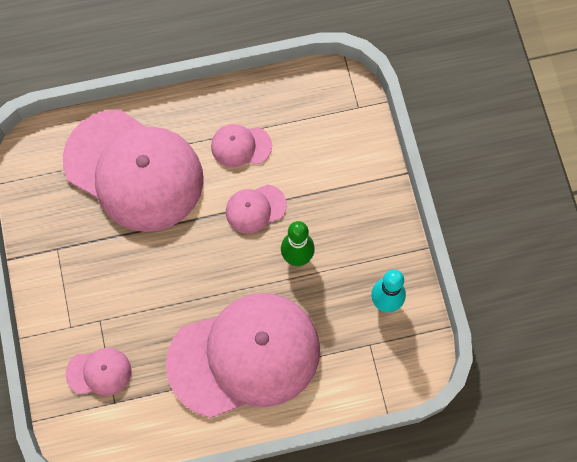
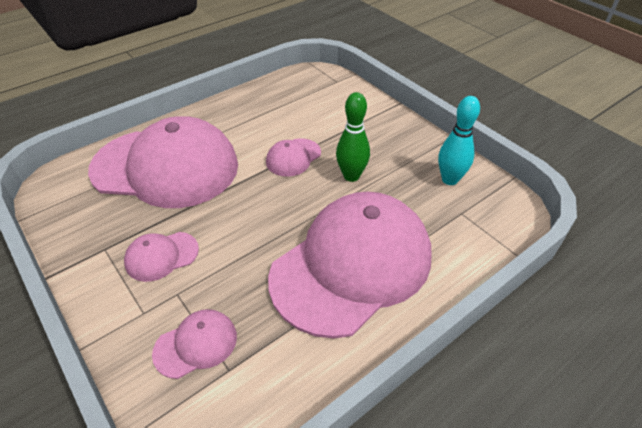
camera: 25 degrees left, 25 degrees down
(241, 146) = (257, 125): pink cap -> pink cap (161, 256)

